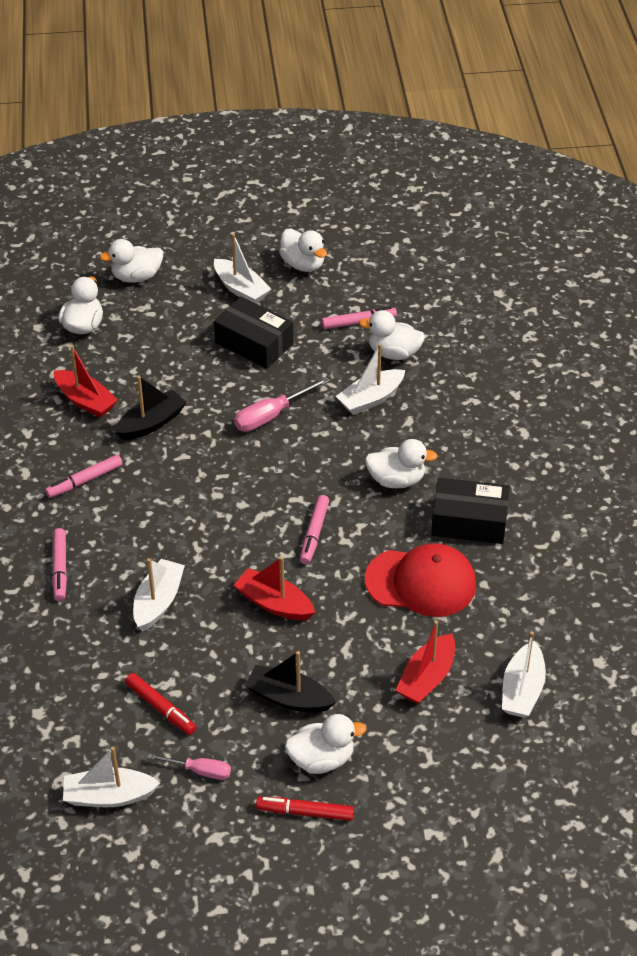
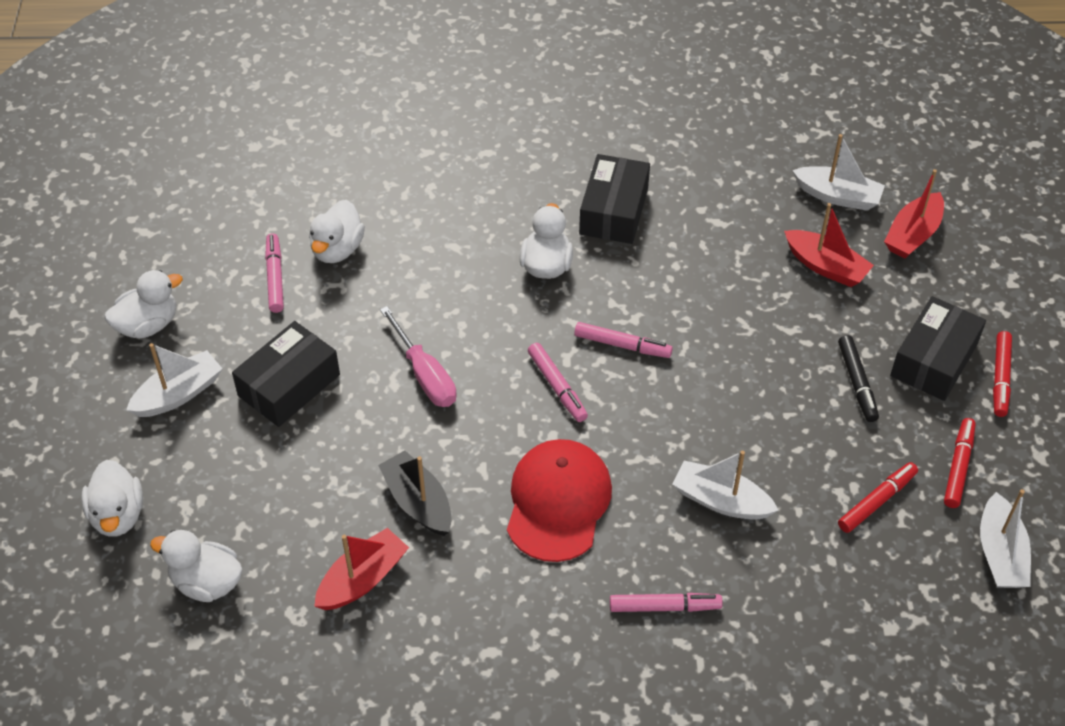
camera: 85 degrees left, 5 degrees up
(84, 480) = (513, 579): pink marker -> pink marker (557, 387)
(200, 771) = (958, 467): pink screwdriver -> red marker
(274, 603) = (725, 388): red boat -> red boat (913, 234)
(289, 698) = (857, 383): black boat -> black marker
(322, 759) = (934, 360): white duck -> black box
(371, 399) = (412, 277): white boat -> none
(421, 582) = (698, 259): red cap -> red cap (558, 502)

